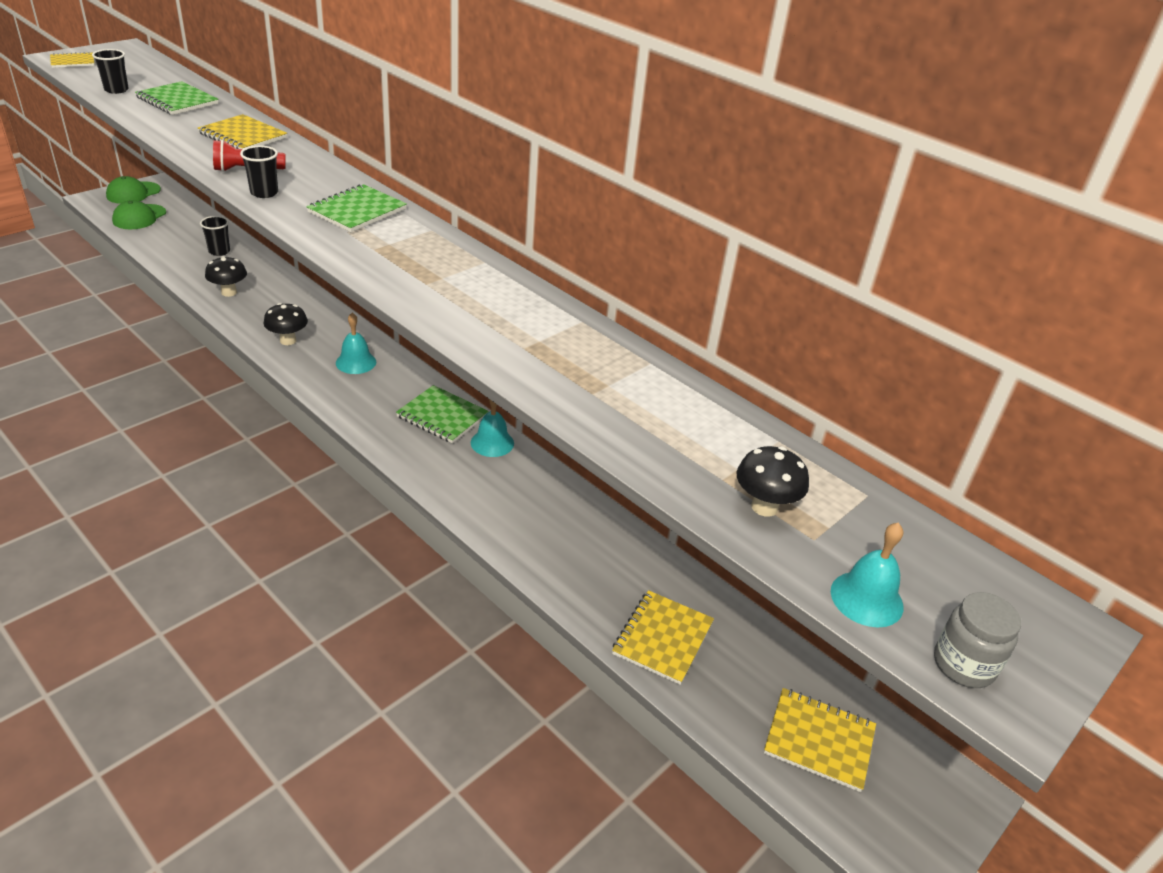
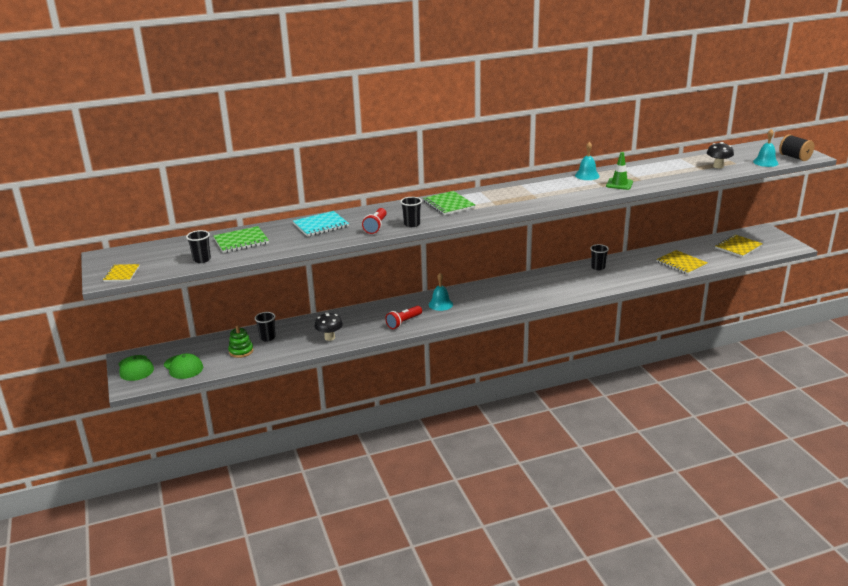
camera: 60 degrees left, 10 degrees down
(181, 242) = (241, 351): none -> green stacking toy
(243, 136) = (321, 225): yellow notebook -> turquoise notebook
(288, 340) = (403, 322): black mushroom -> red flashlight
(442, 416) = (506, 287): green notebook -> none
(492, 443) = (536, 278): turquoise bell -> turquoise bell (587, 175)
(548, 367) = (619, 184): none -> green traffic cone
(574, 513) = (598, 267): none -> black cup
(963, 665) = (794, 157): grey jar -> black spool

